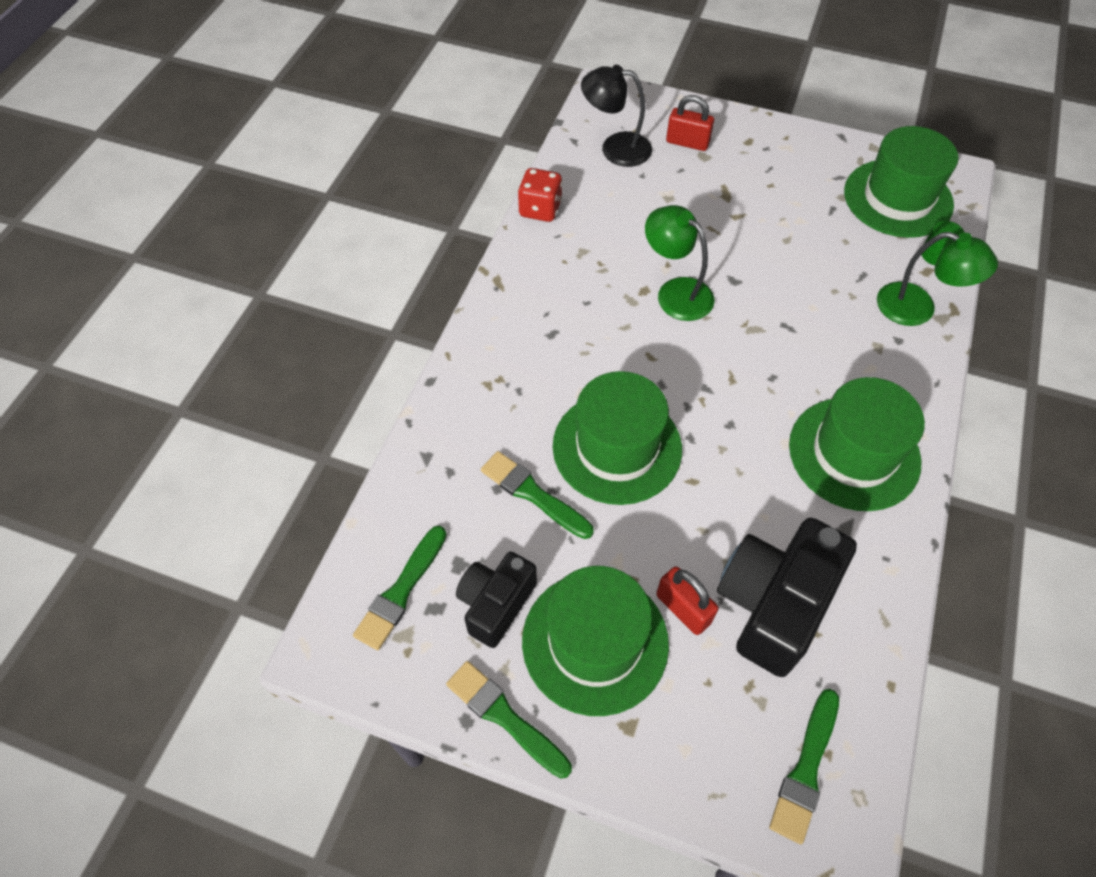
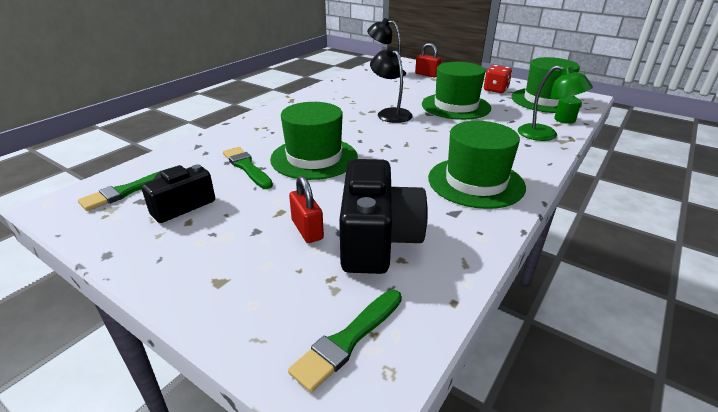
camera: 15 degrees right, 25 degrees down
(504, 717) = (134, 258): green brush -> none
(540, 209) = (332, 83): red dice -> red dice (495, 90)
(595, 642) = (231, 234): green hat -> green hat (456, 106)
(675, 292) = (390, 113): green lamp -> black lamp
(773, 604) = (377, 239): black camera -> black camera turned 135 degrees clockwise

